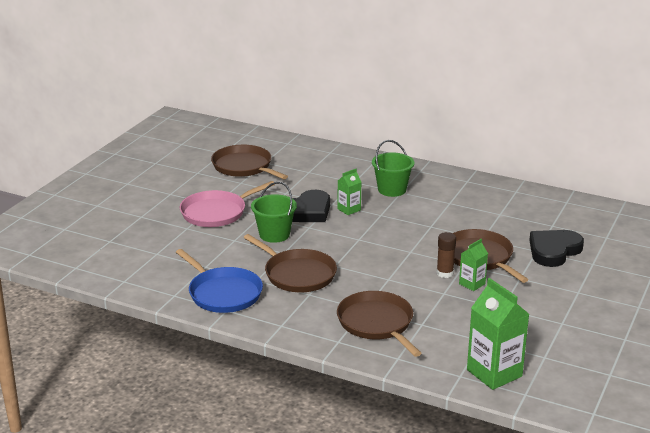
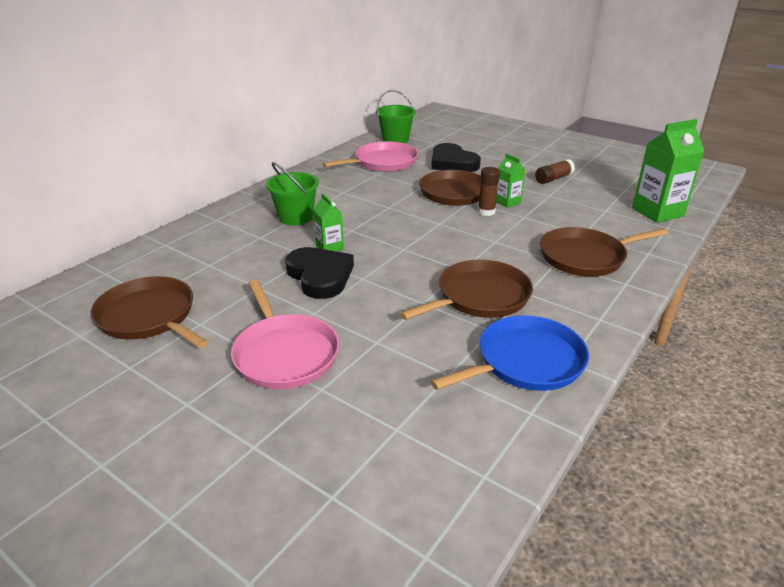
camera: 80 degrees left, 5 degrees up
(244, 167) = (149, 317): brown pan -> brown pan turned 75 degrees clockwise
(274, 234) = (373, 306): green bucket -> green bucket (395, 139)
(529, 214) = (383, 162): none -> pink pan
(548, 311) = (553, 178): none -> brown glue stick

